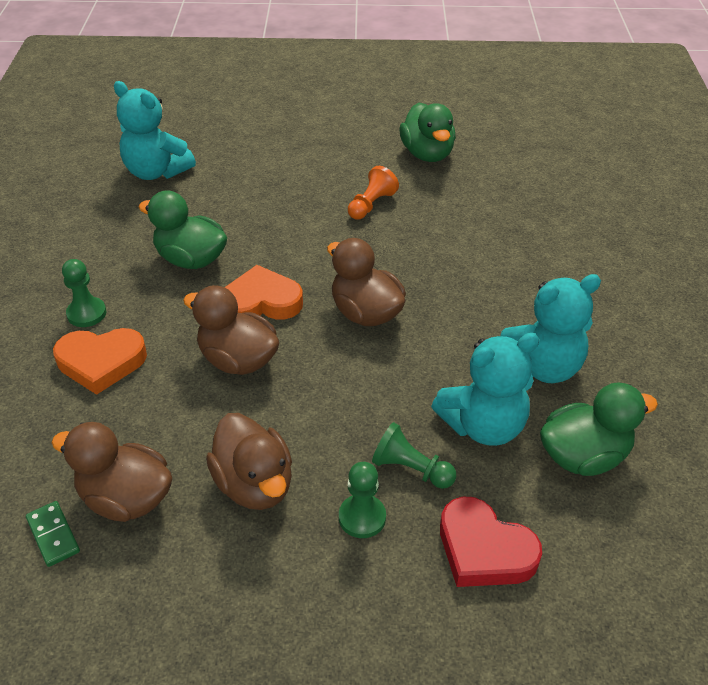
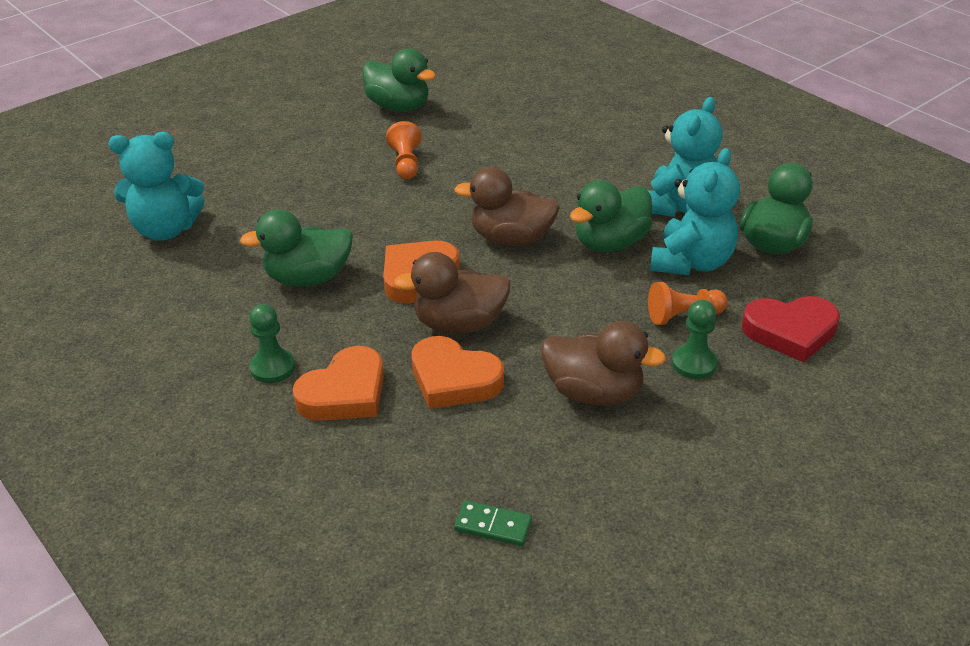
camera: 40 degrees left, 5 degrees down
(126, 498) = (513, 464): brown duck -> none
(177, 401) = (453, 379): none -> orange heart
(410, 469) = (683, 316): green pawn -> orange pawn
(438, 365) = (610, 243): none -> green duck

